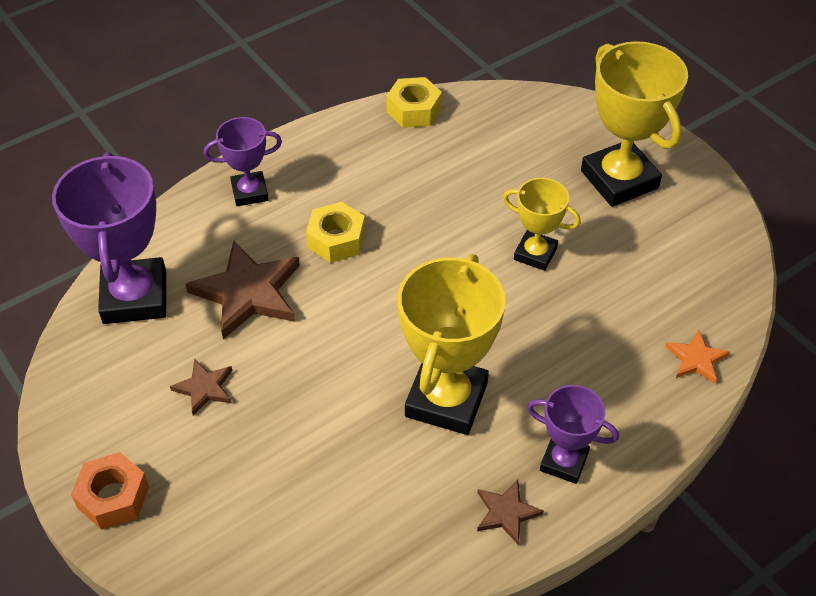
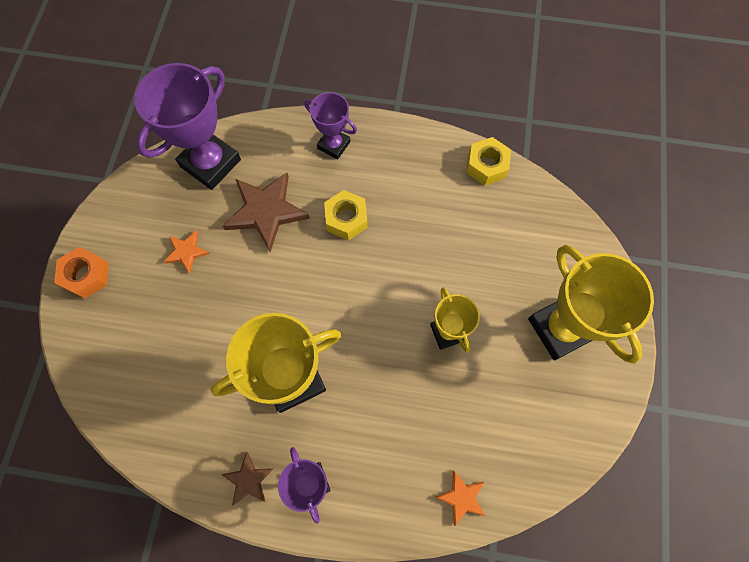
camera: 45 degrees right, 20 degrees up
(204, 388) = (186, 252): brown star -> orange star
(619, 179) = (560, 328): yellow trophy -> yellow trophy turned 45 degrees counterclockwise

